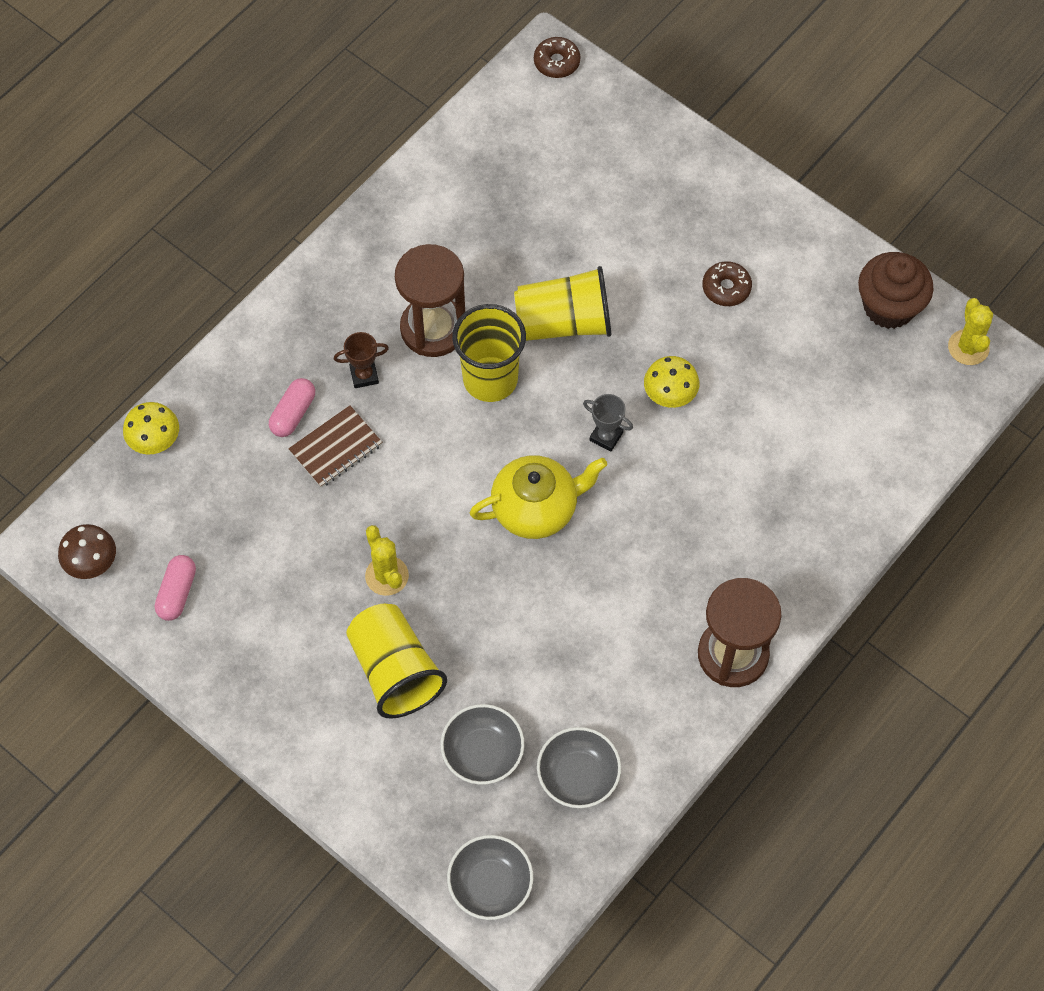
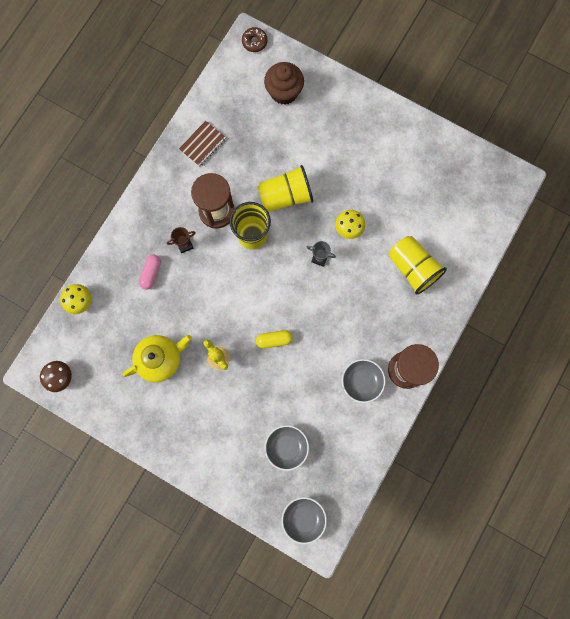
camera: 10 degrees left, 15 degrees up
(177, 593) = (109, 386): pink capsule -> none
(336, 448) = (177, 289): brown notebook -> brown notebook (202, 144)
(395, 671) = (232, 410): yellow cup -> yellow cup (412, 268)
(495, 562) = (274, 340): none -> yellow capsule
(536, 508) = (290, 306): yellow teapot -> yellow teapot (160, 359)
(578, 775) = (338, 451): grey bowl -> grey bowl (361, 381)
(726, 288) = (368, 161): brown donut -> none
(889, 307) = (455, 158): brown cupcake -> brown cupcake (284, 92)
(968, 347) = (500, 174): yellow cactus -> none

